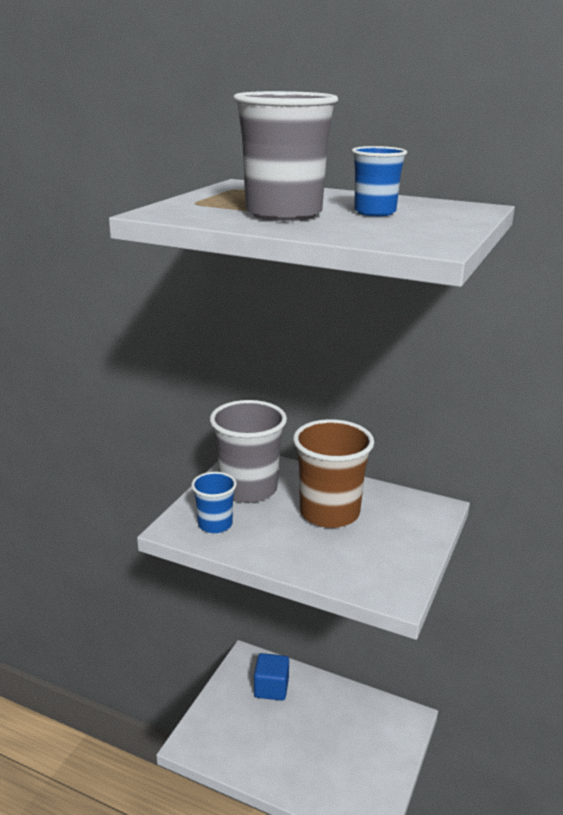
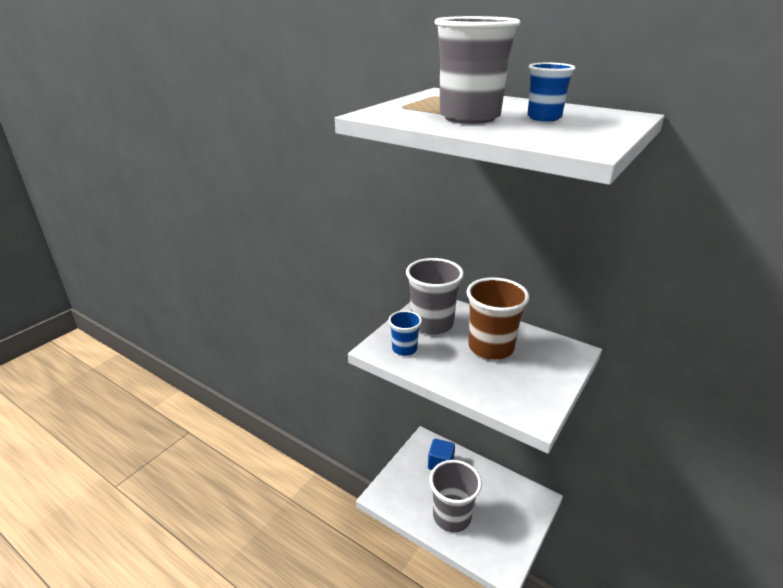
camera: 10 degrees right, 5 degrees up
(293, 758) = (452, 516): none -> grey cup

